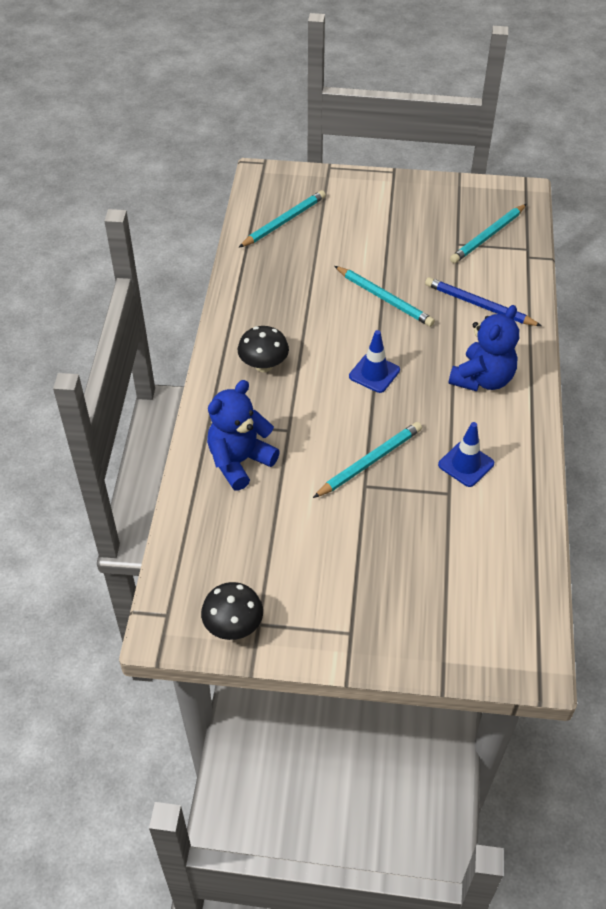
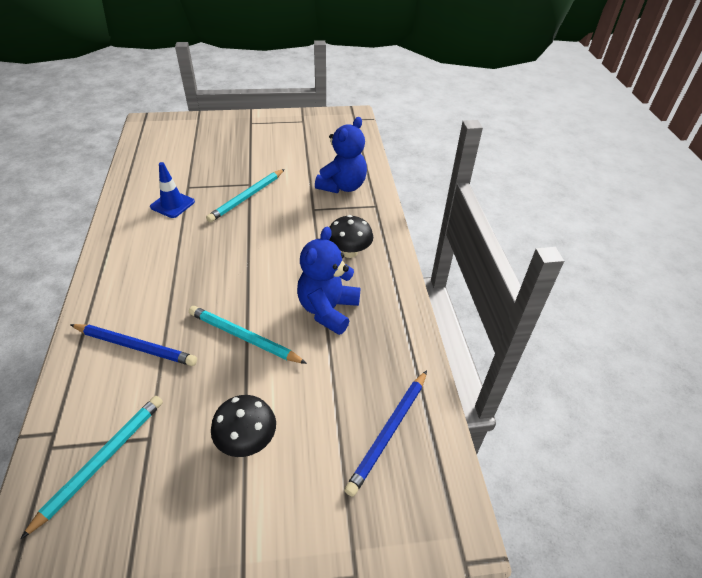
camera: 165 degrees right, 5 degrees down
(233, 626) = (316, 119): black mushroom -> black mushroom (247, 440)
(284, 221) = (389, 432): turquoise pencil -> blue pencil
(374, 373) = (249, 259): blue traffic cone -> none
(482, 379) = (147, 268): blue teddy bear -> blue teddy bear (328, 310)

